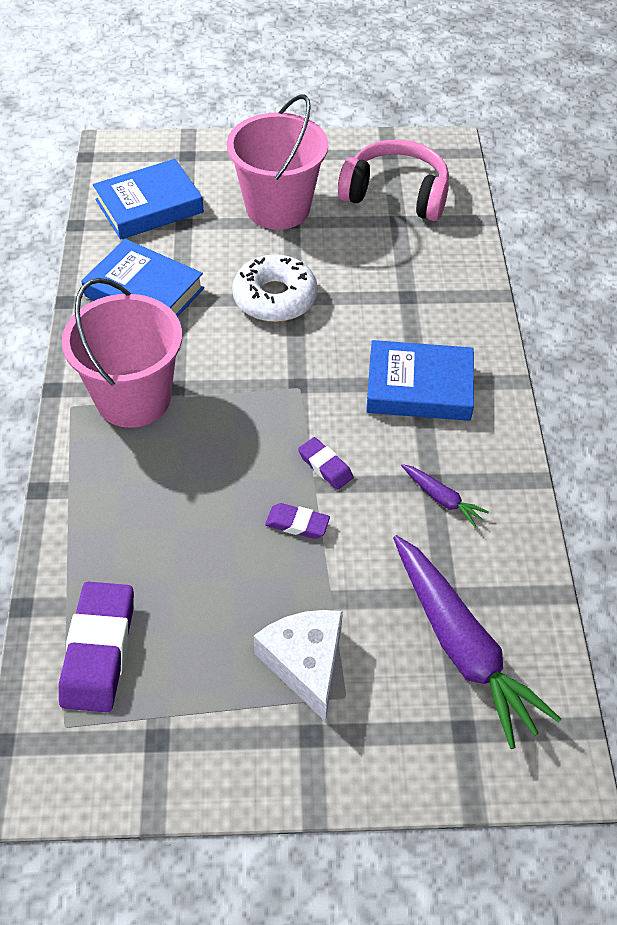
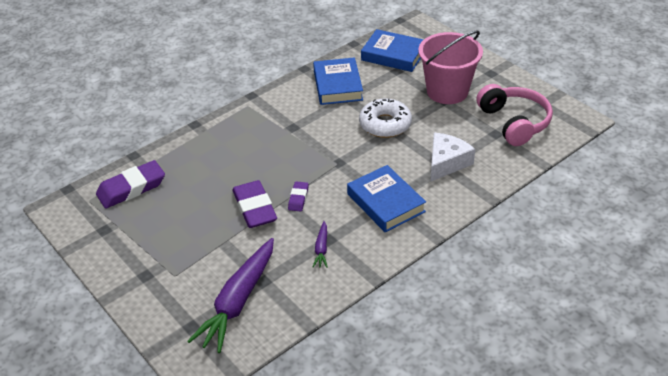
camera: 55 degrees right, 10 degrees down
(133, 398) = (272, 119): pink bucket -> none
(297, 524) = (255, 208): purple eraser -> purple eraser, size x1.93
(305, 663) = (180, 253): white cheese -> white cheese (446, 163)

